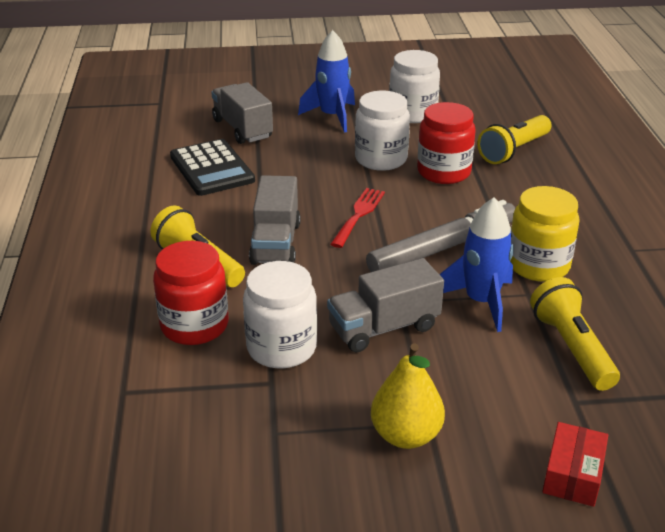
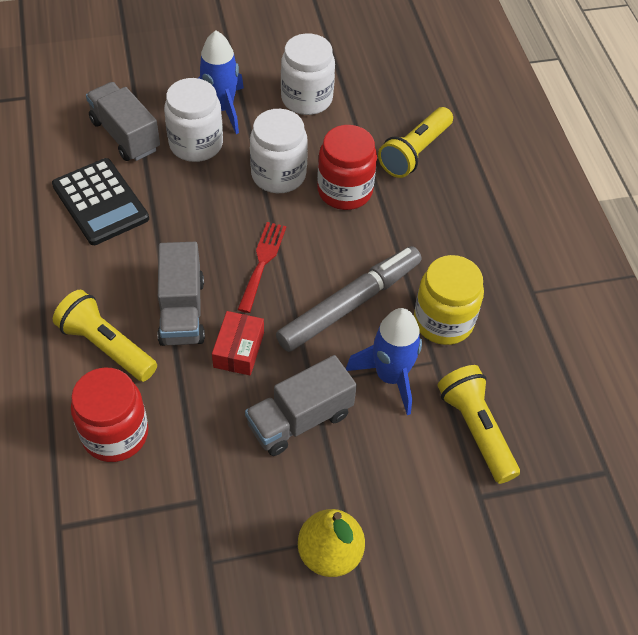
camera: 10 degrees left, 20 degrees up
(281, 348) = (204, 455): white jar -> white jar (196, 144)
(573, 474) = (478, 583): red box -> red box (238, 350)

